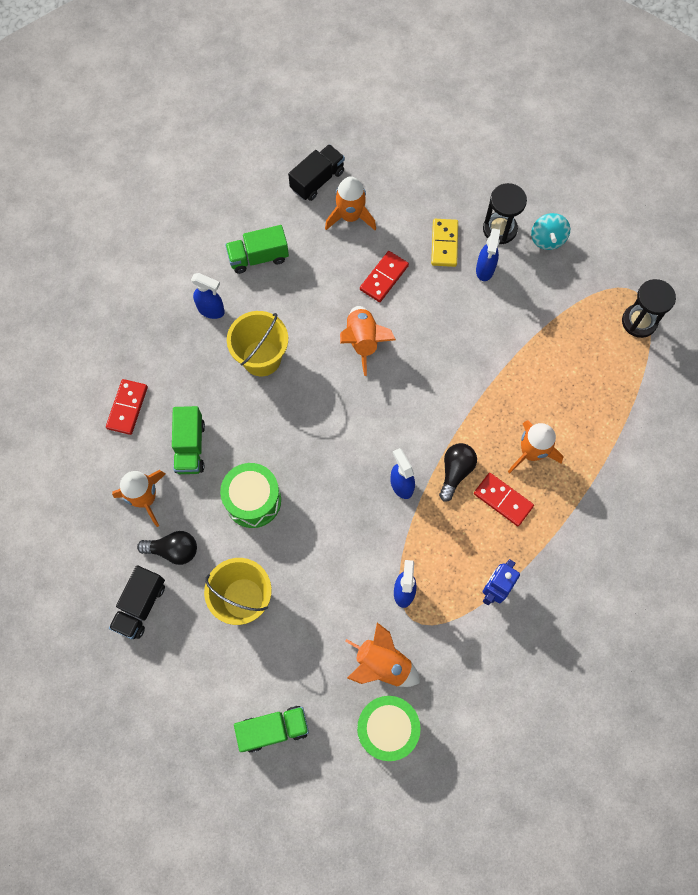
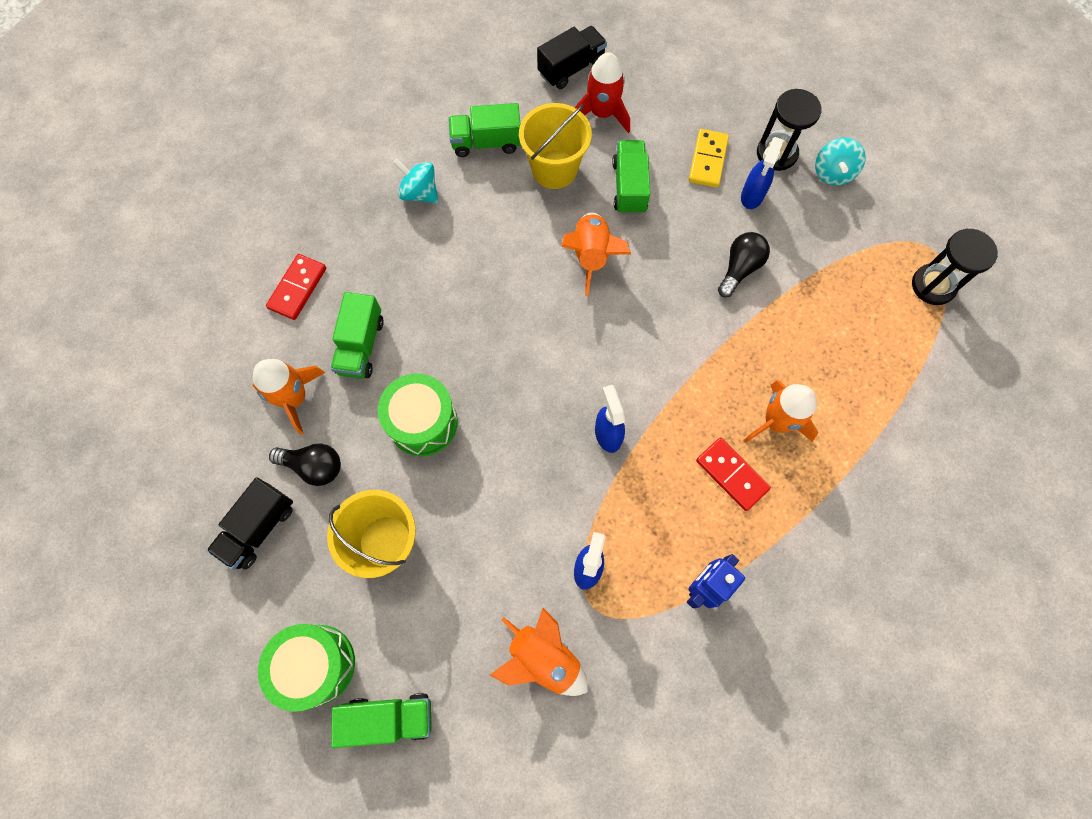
camera: 10 degrees right, 0 degrees up
(211, 310) = (420, 193): blue spray bottle -> turquoise spinning top
(261, 358) = (467, 256): yellow bucket -> yellow bucket (554, 169)
(350, 216) = (602, 113): orange rocket -> red rocket
(384, 277) = (629, 187): red domino -> green truck
(387, 728) = (534, 745): green drum -> green drum (316, 664)
(455, 472) = (677, 429): black light bulb -> black light bulb (739, 269)

